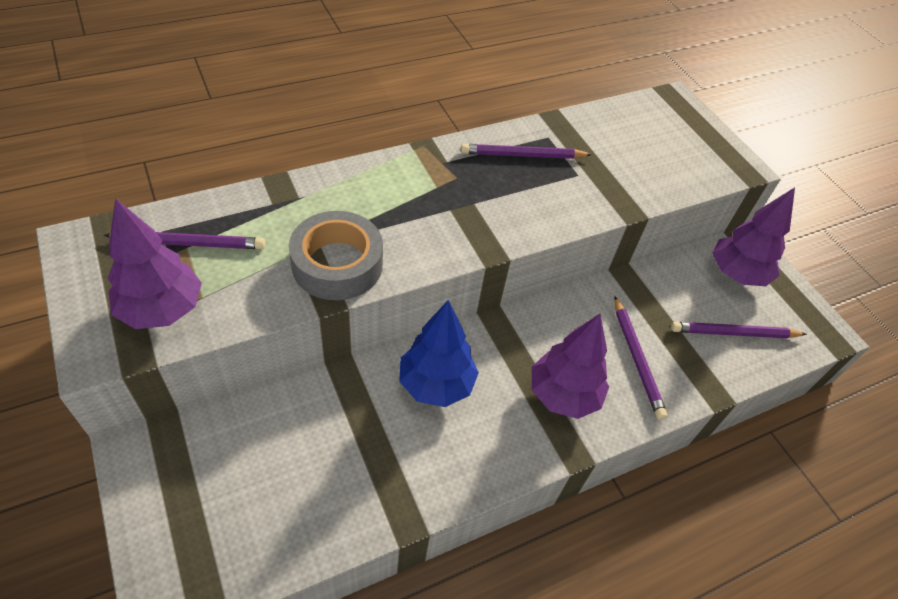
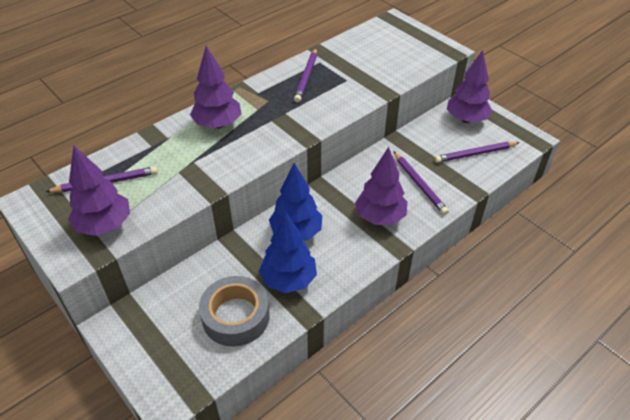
camera: 10 degrees left, 5 degrees down
(337, 264) = (210, 170): grey tape -> grey tape (235, 316)
(374, 195) = (218, 124): none -> purple tree
(400, 457) = (289, 280): none -> blue tree
(522, 155) = (306, 77): purple pencil -> purple pencil turned 60 degrees counterclockwise

